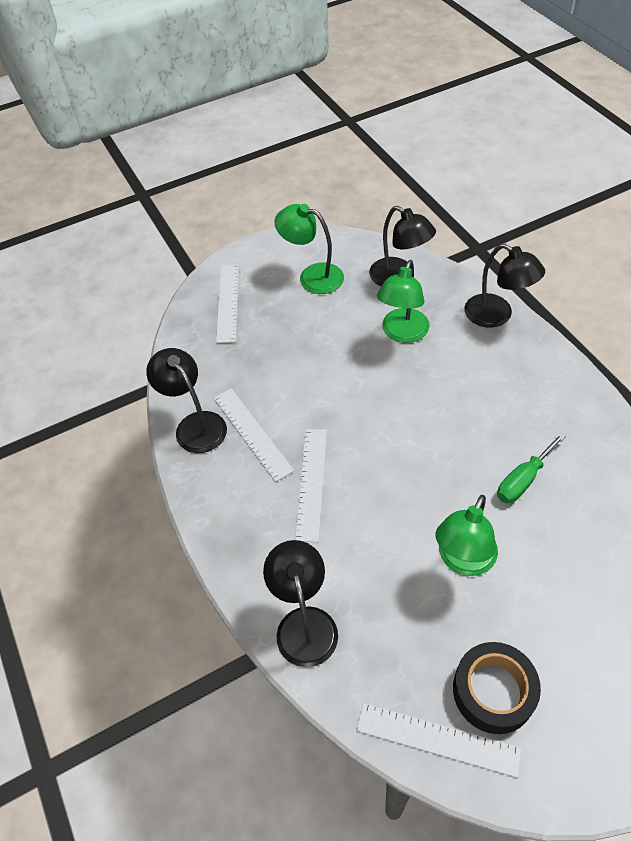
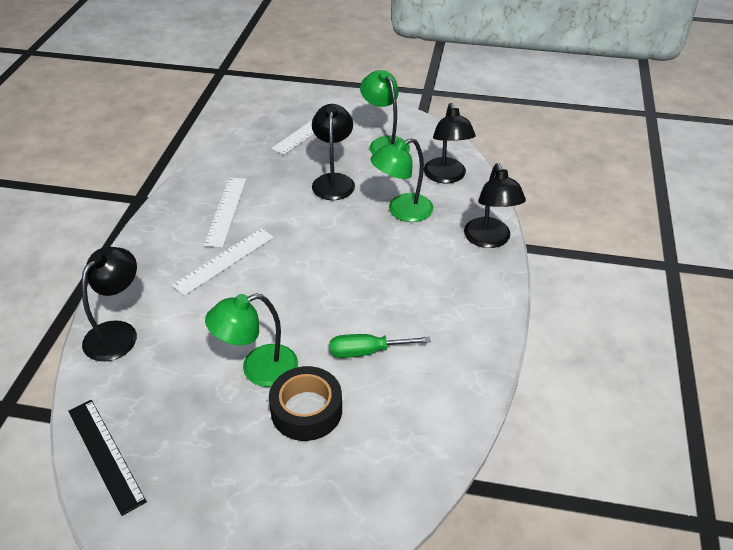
camera: 35 degrees right, 10 degrees down
(195, 425) = (199, 186): black lamp -> black lamp (333, 181)
(438, 739) = (106, 454): white ruler -> black ruler
(493, 691) = (174, 457): black tape -> black tape (306, 410)

